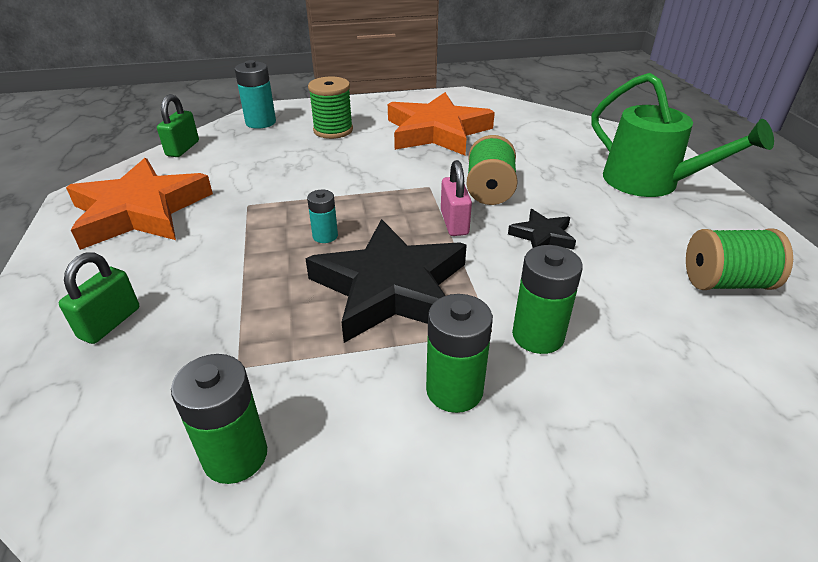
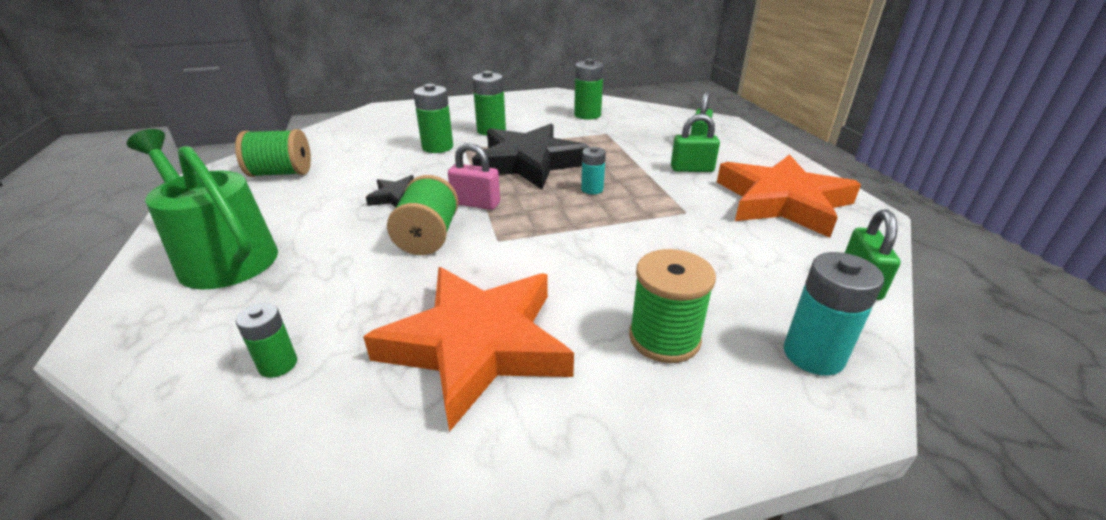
camera: 175 degrees right, 5 degrees down
(181, 263) = (692, 169): none -> green padlock
(454, 223) = (476, 203): pink padlock -> pink padlock turned 60 degrees counterclockwise
(540, 128) = (278, 364): none -> green battery

